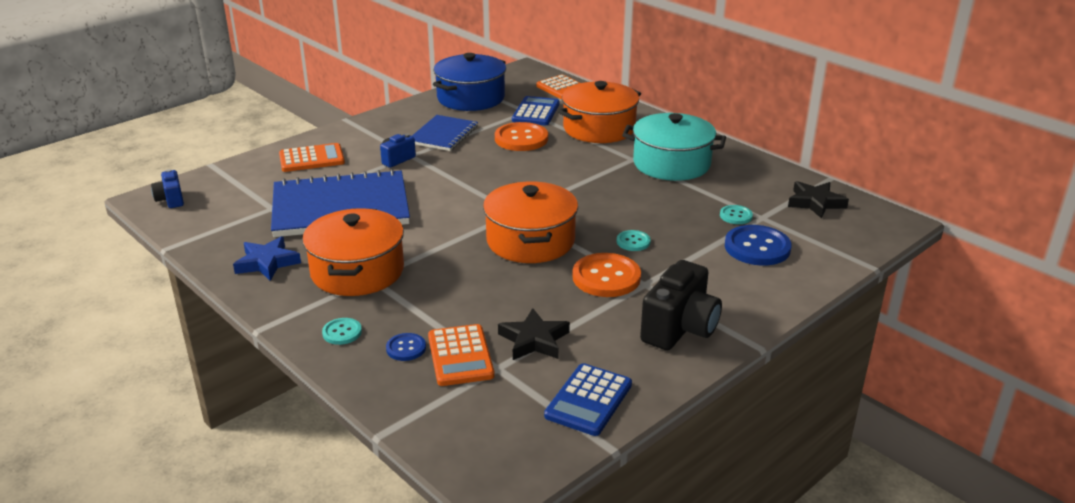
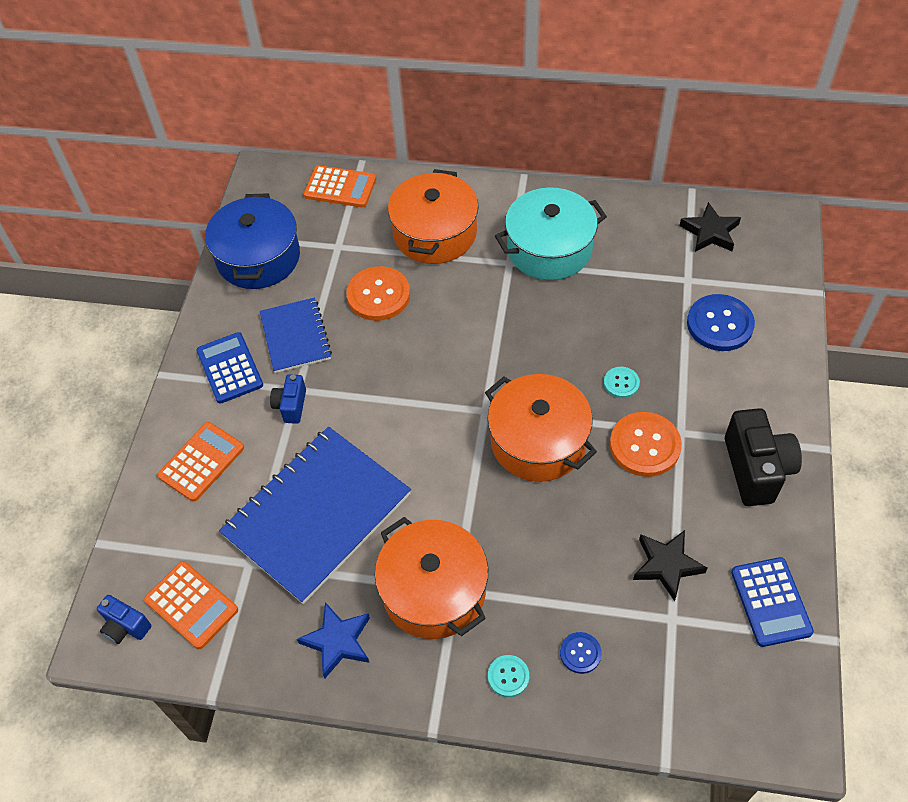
camera: 35 degrees left, 25 degrees up
(460, 356) = (631, 628): orange calculator -> orange calculator (191, 605)
(536, 112) = (348, 242): blue calculator -> blue calculator (229, 368)
(736, 216) = (667, 291): turquoise button -> none

